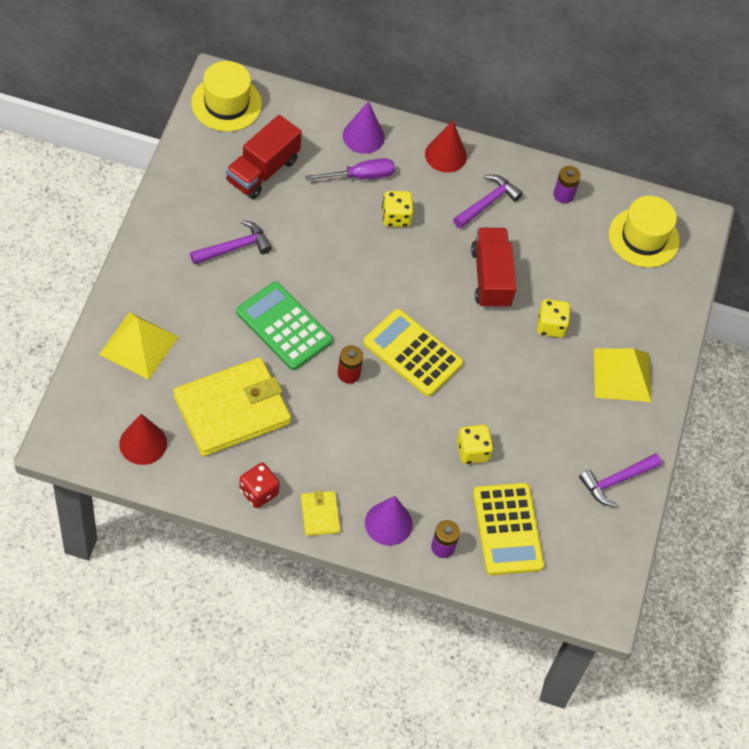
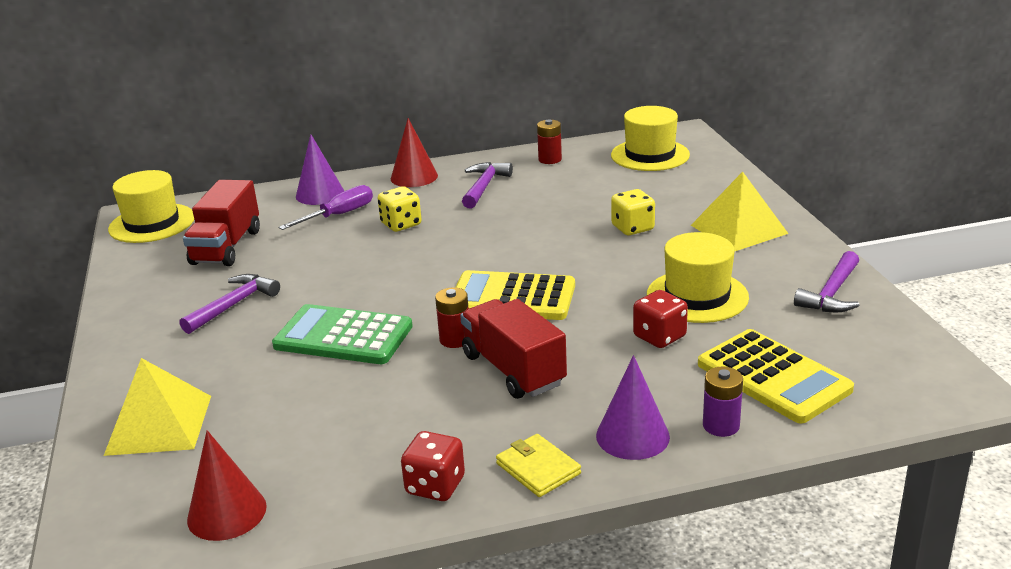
camera: 20 degrees left, 30 degrees down
(232, 409) = (333, 427): yellow wallet -> none
(472, 451) = (659, 337): yellow dice -> red dice
(491, 278) = (538, 223): red truck -> red truck (513, 370)
(529, 428) = (697, 296): none -> yellow hat
(563, 194) = (550, 159): purple battery -> red battery

